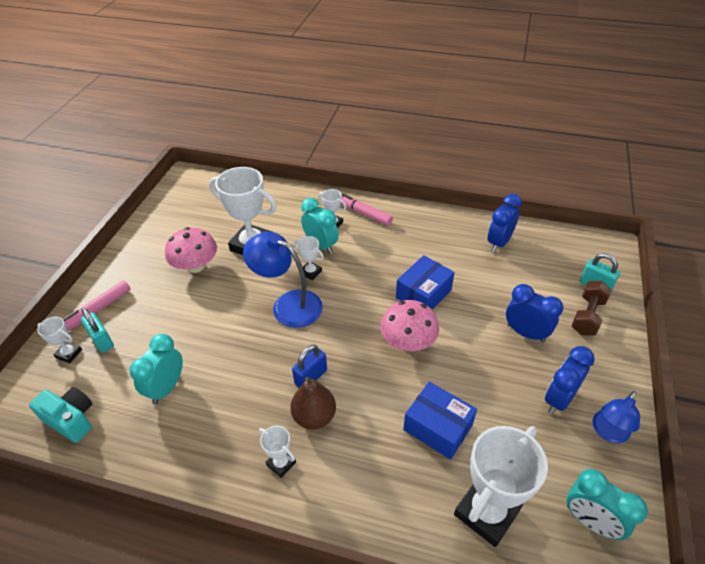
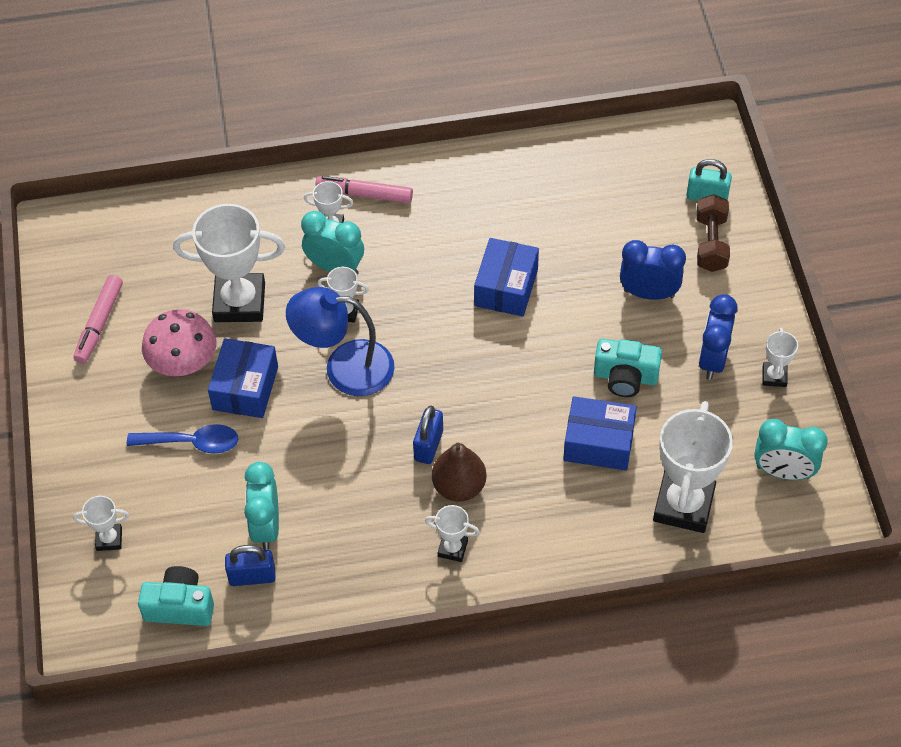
camera: 25 degrees left, 10 degrees up
(98, 310) = (98, 472): pink marker -> pink marker (100, 323)
(102, 341) = (138, 507): turquoise padlock -> none
(131, 420) = (252, 576): none -> blue padlock
(164, 314) = (192, 443): none -> blue spoon
(220, 294) = (245, 388): none -> blue box
(408, 342) = (518, 358): pink mushroom -> none
(482, 385) = (625, 377): none -> turquoise camera
(499, 243) = (567, 176): blue clock -> none
(608, 432) = (774, 376): blue lamp -> white trophy

